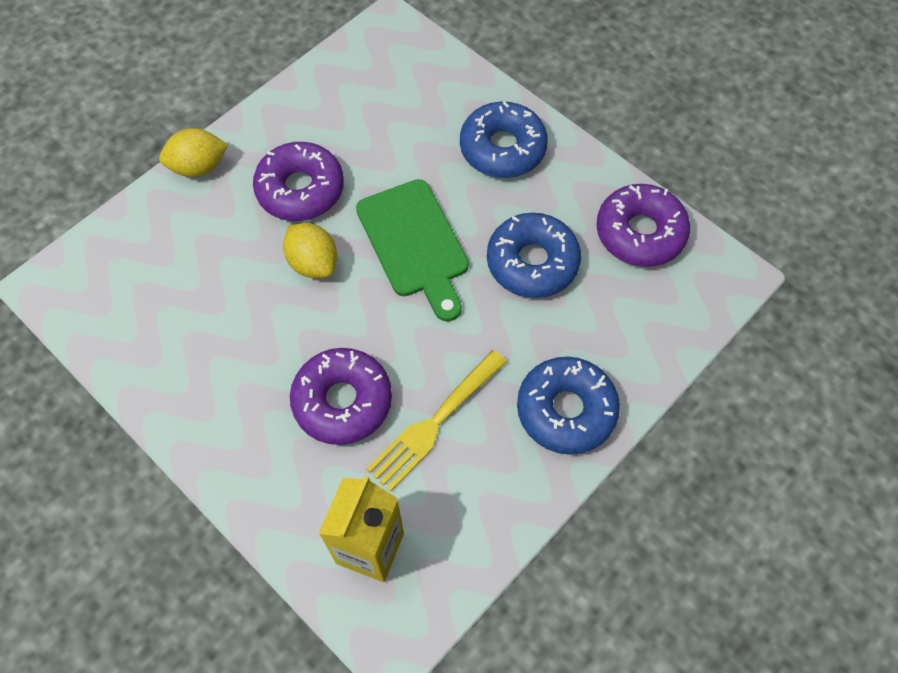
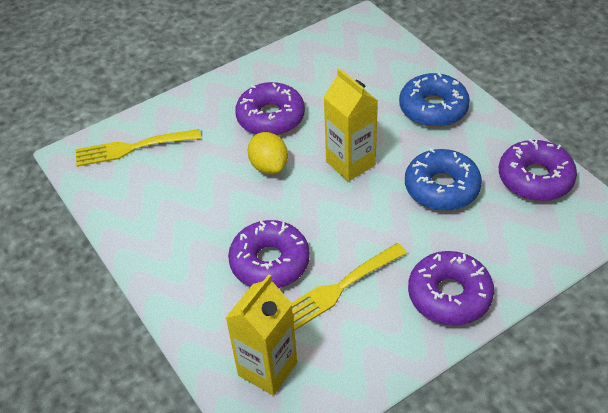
camera: 15 degrees right, 15 degrees down
(128, 261) = (133, 148): none -> yellow fork
(198, 167) = (199, 94): yellow lemon -> none
(415, 243) = (350, 163): green cutting board -> yellow carton
(566, 410) = (449, 295): blue donut -> purple donut

